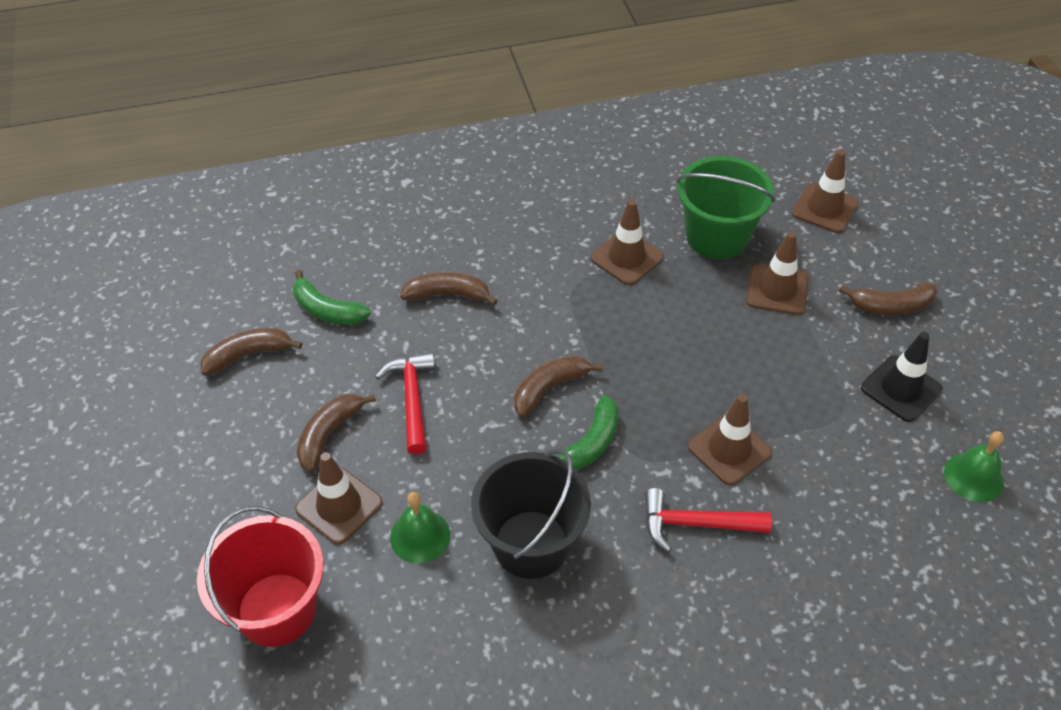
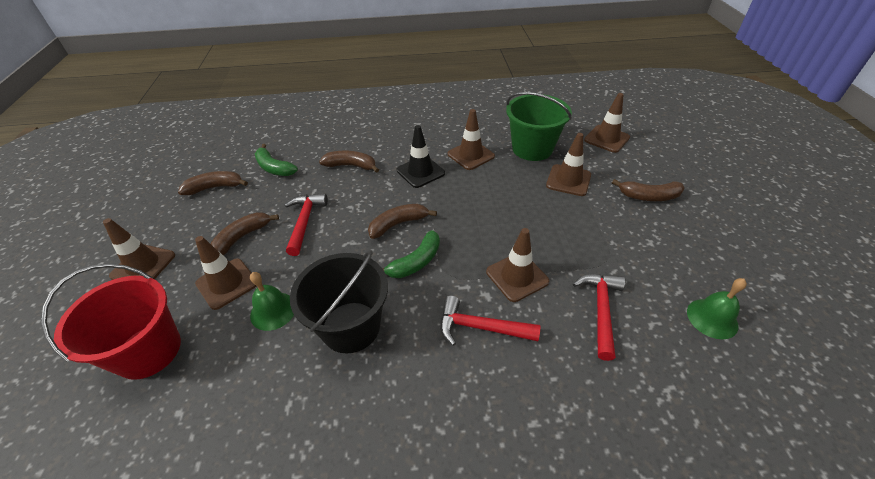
camera: 10 degrees right, 5 degrees down
(203, 494) = (143, 265): none -> brown traffic cone
(841, 483) = (601, 310): none -> red hammer
(901, 388) = (654, 249): black traffic cone -> black traffic cone (420, 172)

